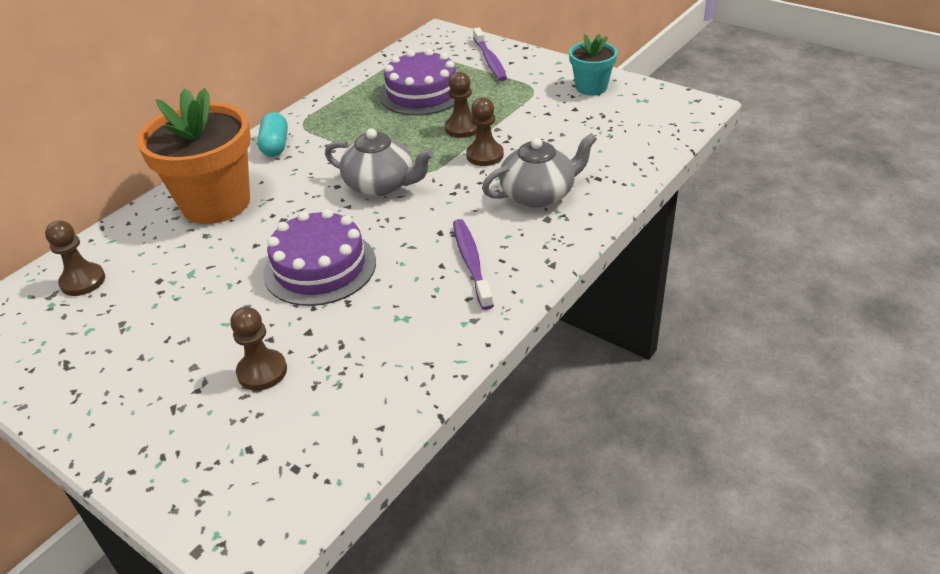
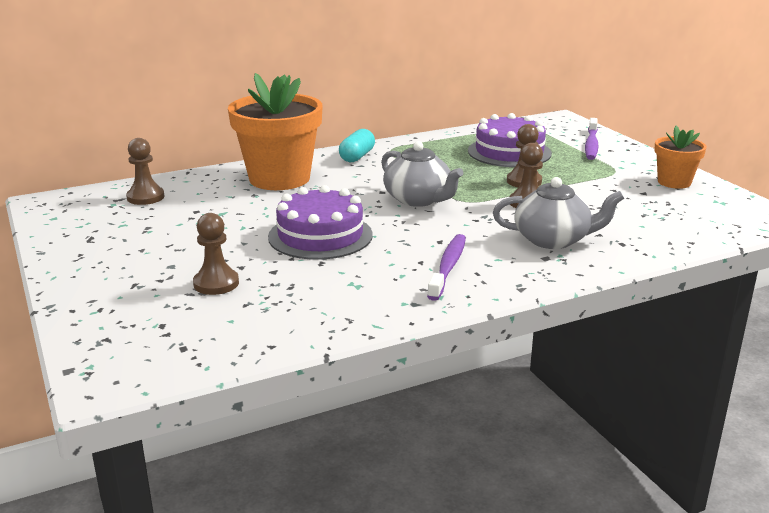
camera: 25 degrees right, 15 degrees down
(591, 87) = (674, 182): turquoise flower pot -> orange flower pot

